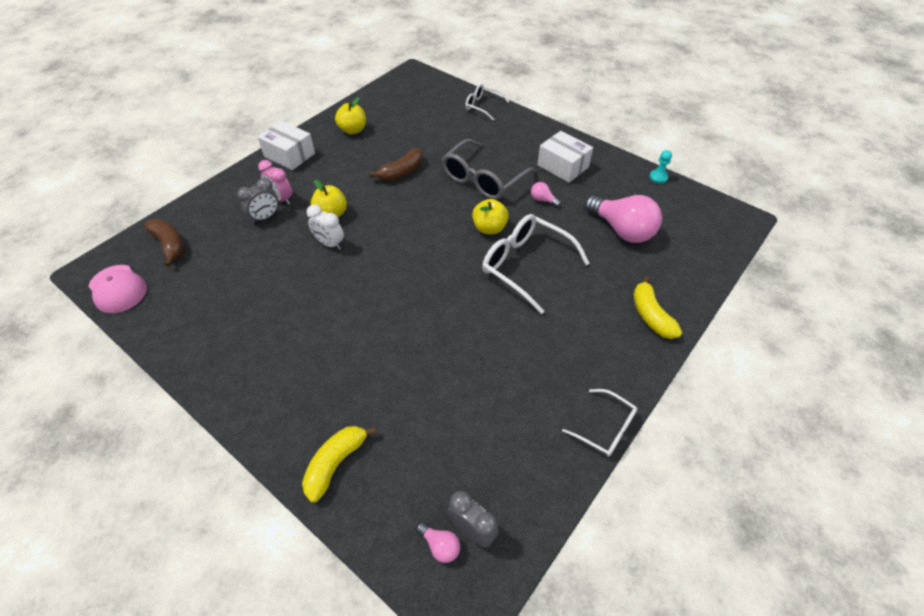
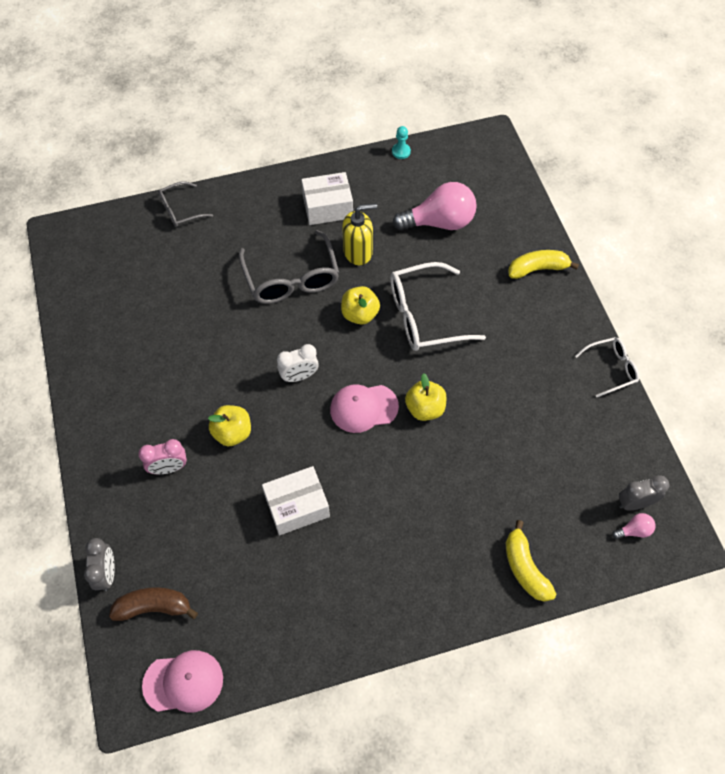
camera: 55 degrees left, 10 degrees up
(265, 217) = (186, 496): grey clock -> grey clock (107, 573)
(289, 155) = (99, 427): white box -> white box (297, 506)
(330, 244) = (274, 455): white clock -> white clock (299, 376)
(353, 130) = (111, 345): yellow apple -> yellow apple (425, 408)
(401, 172) = (222, 339): brown banana -> none
(409, 272) = (363, 408): none -> pink cap
(482, 106) = (180, 210): white glasses -> grey glasses
(543, 200) = (358, 252): pink light bulb -> yellow soap dispenser
(651, 315) = (537, 269): yellow banana -> yellow banana turned 150 degrees clockwise

